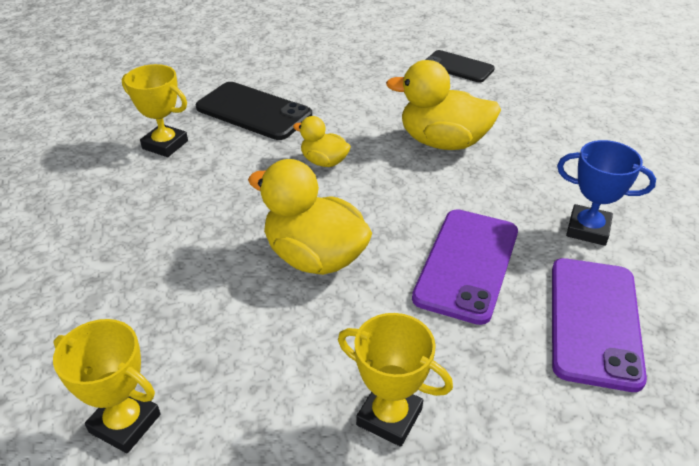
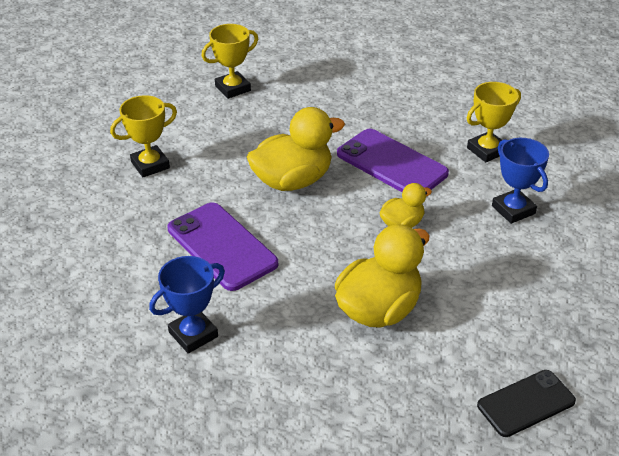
camera: 120 degrees right, 0 degrees up
(253, 111) = (513, 210): black phone -> blue trophy
(594, 321) = (119, 278): purple phone -> purple phone (391, 164)

